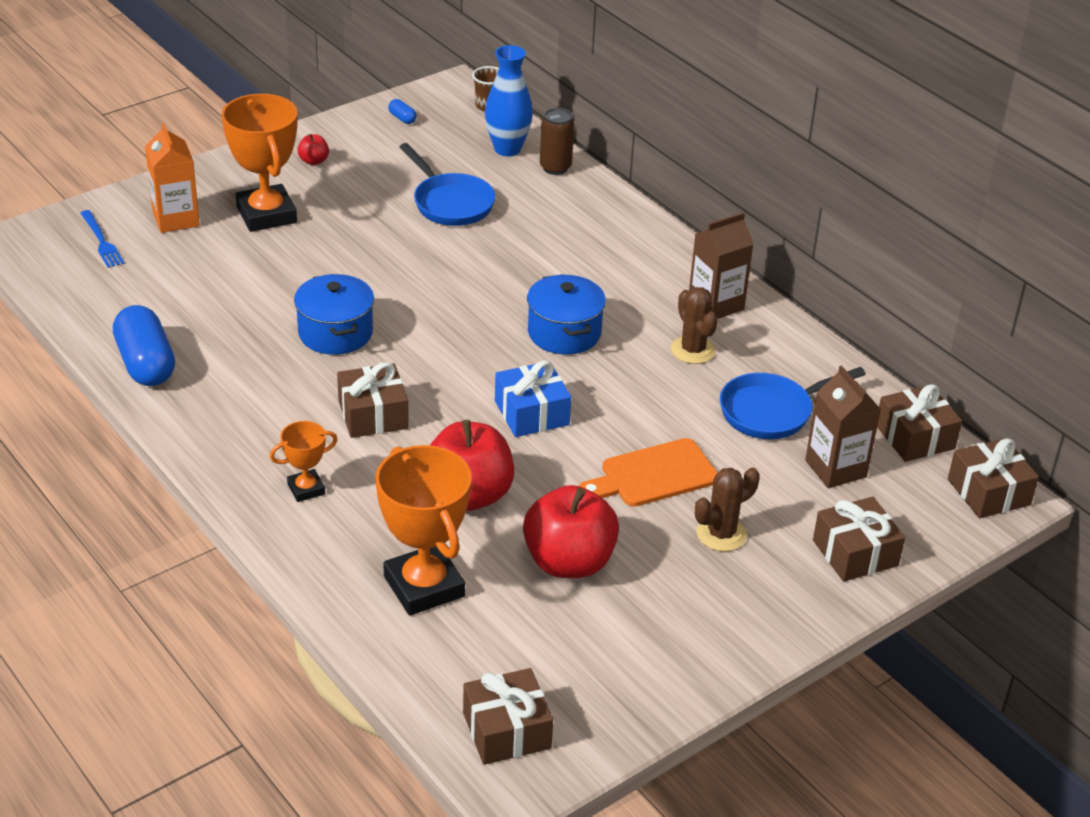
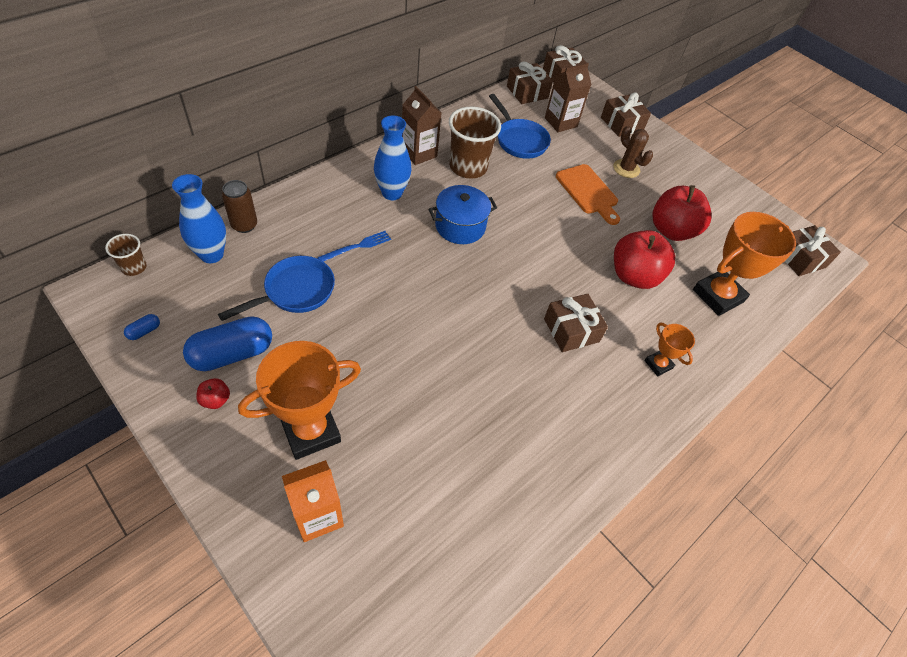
camera: 100 degrees left, 15 degrees up
(101, 241) = (360, 586): blue fork -> blue fork (357, 247)
(146, 364) = (548, 500): blue capsule -> blue capsule (232, 354)
(335, 333) = (482, 360): blue pot -> none
(531, 413) = (547, 244): blue gift -> none
(625, 277) = (392, 193): none -> blue vase
(693, 350) = (468, 167): brown cactus -> brown cup

